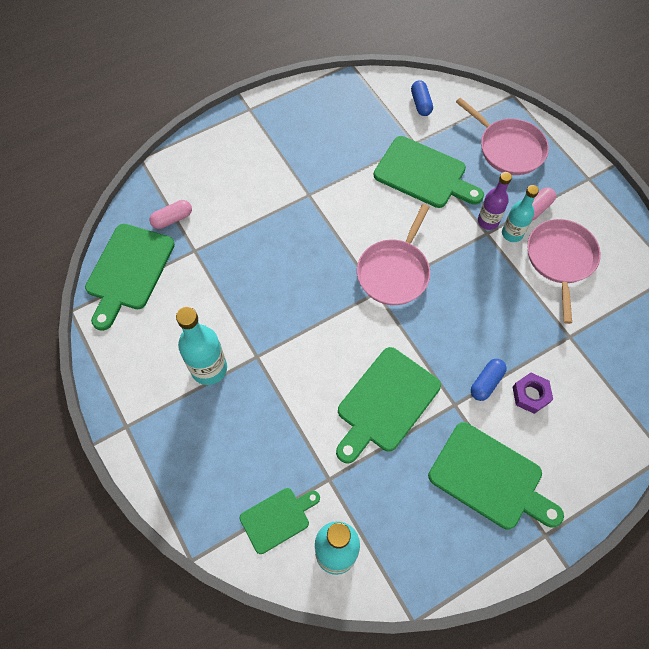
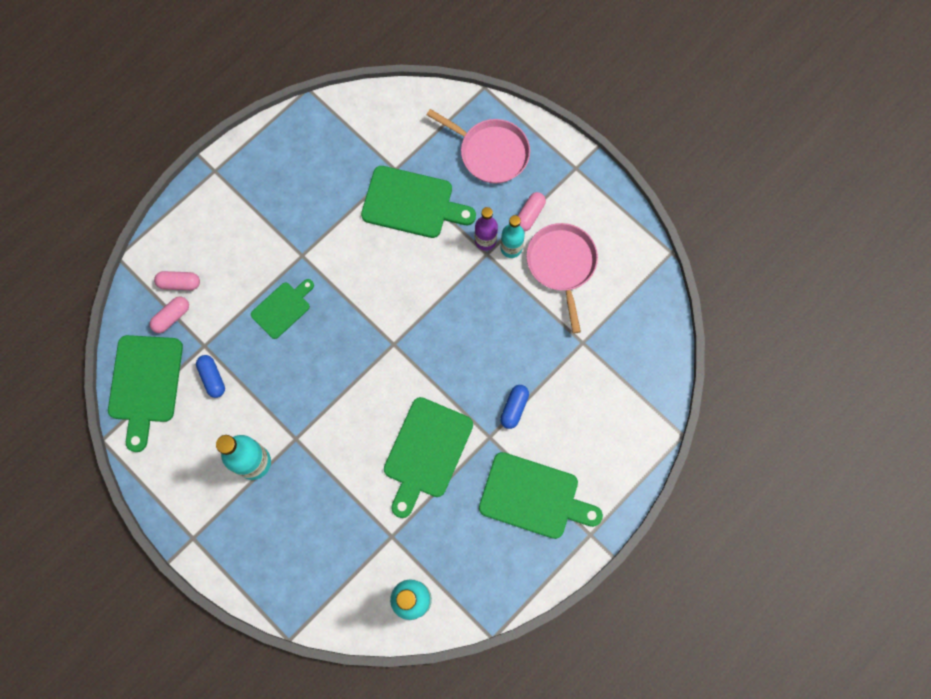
camera: 15 degrees left, 10 degrees up
(188, 192) = (179, 283): none -> pink capsule
(277, 518) = (355, 583): green cutting board -> green cutting board (283, 308)
(394, 272) = (406, 318): pink pan -> none
(420, 103) = (391, 120): blue capsule -> blue capsule (212, 378)
(530, 395) = (556, 409): purple nut -> none

